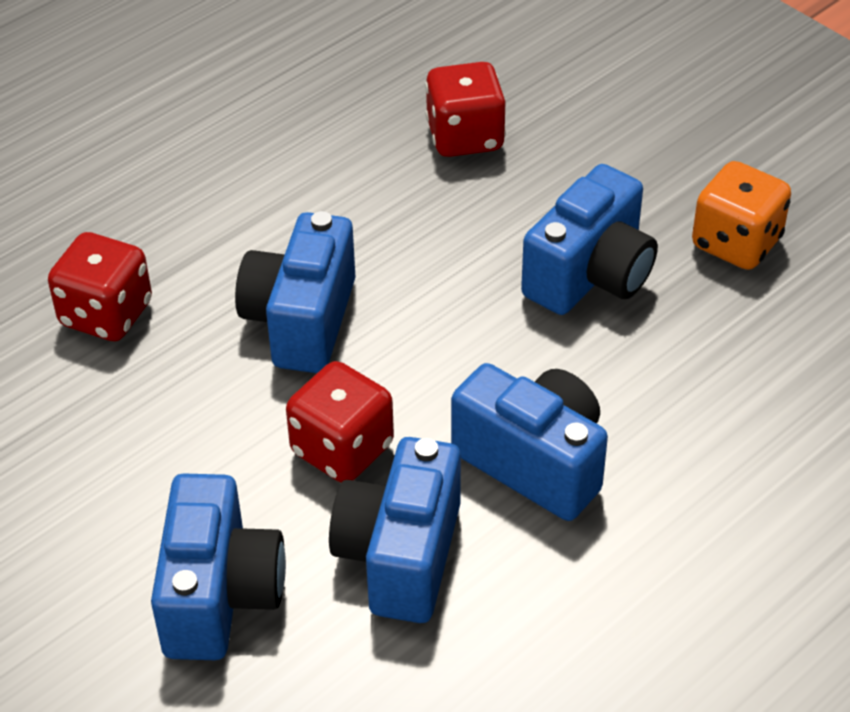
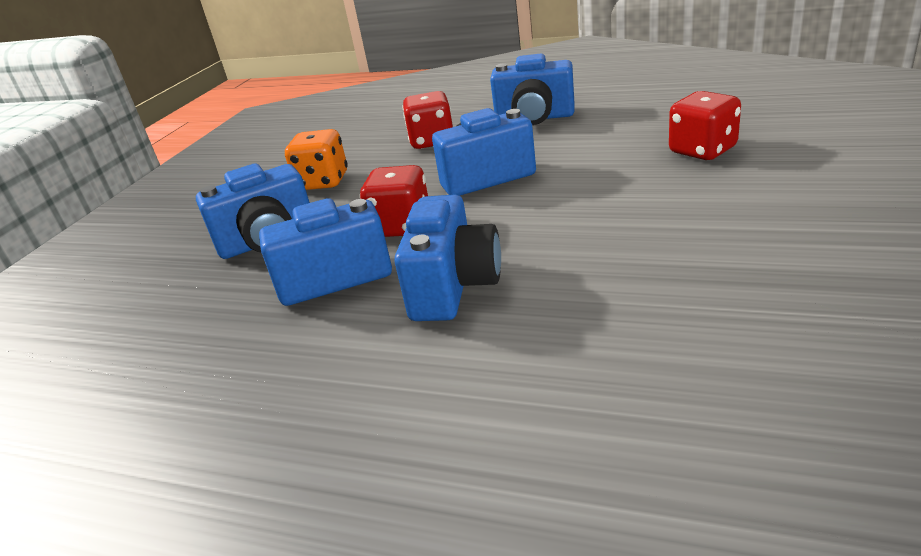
camera: 65 degrees right, 15 degrees down
(590, 275) = (652, 234): blue camera -> blue camera (534, 118)
(736, 243) = (786, 272): orange dice -> orange dice (323, 182)

